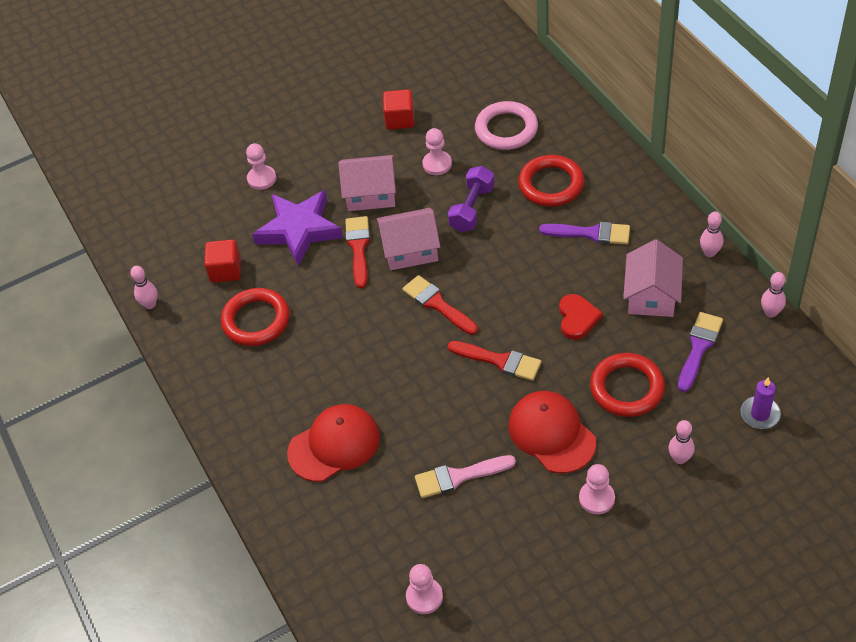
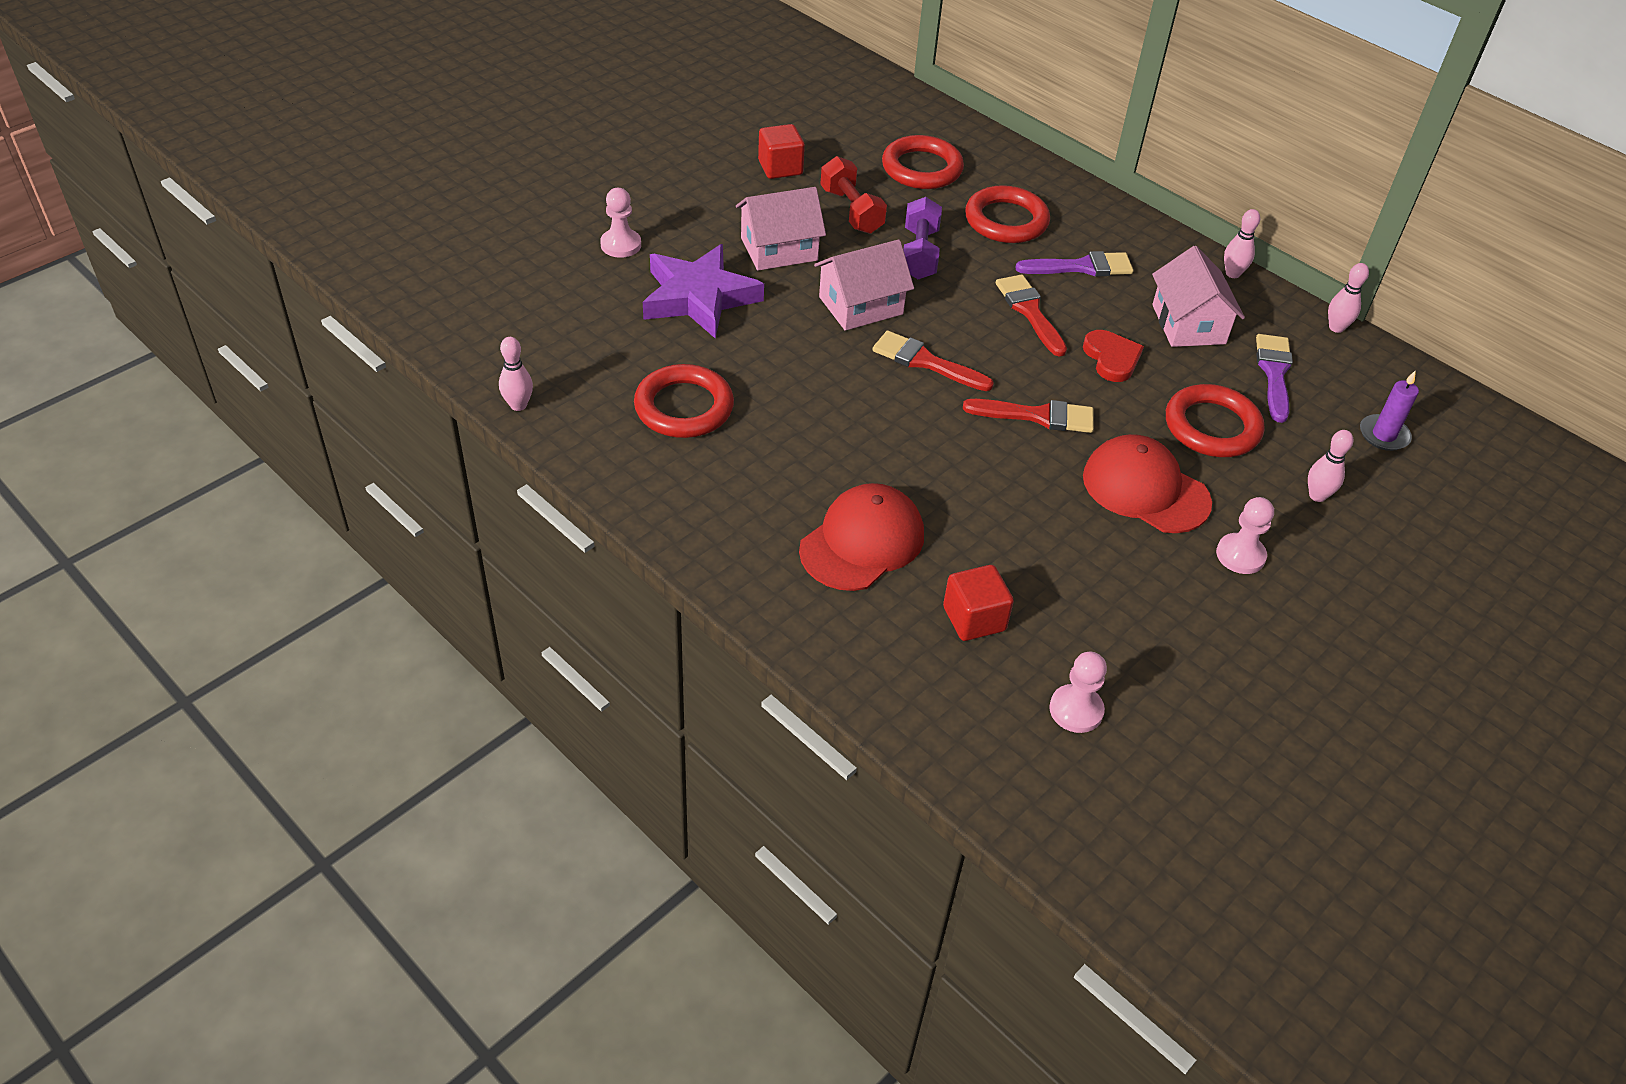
camera: 25 degrees left, 5 degrees down
(225, 270) = (614, 354): red cube -> red cube (974, 619)
(358, 248) = (790, 310): red brush -> red brush (1030, 312)
(437, 164) = (851, 211): pink pawn -> red dumbbell
(459, 476) = (1051, 556): pink brush -> none
(506, 129) = (922, 168): pink ring -> red ring

